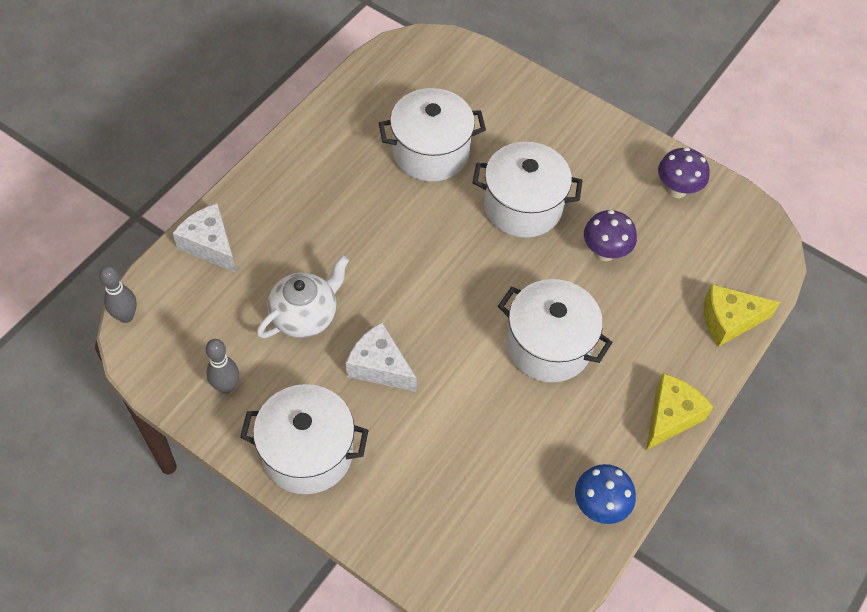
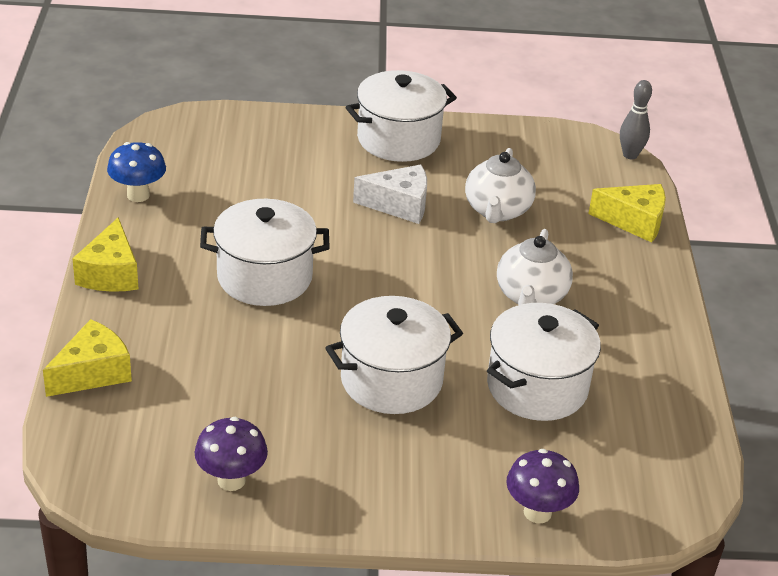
camera: 145 degrees right, 20 degrees down
(210, 245) = (634, 221): white cheese -> yellow cheese
(226, 386) = (502, 149): grey bowling pin -> none
(363, 221) = (530, 296): none -> white teapot
(605, 252) = (269, 376): purple mushroom -> purple mushroom (537, 512)

